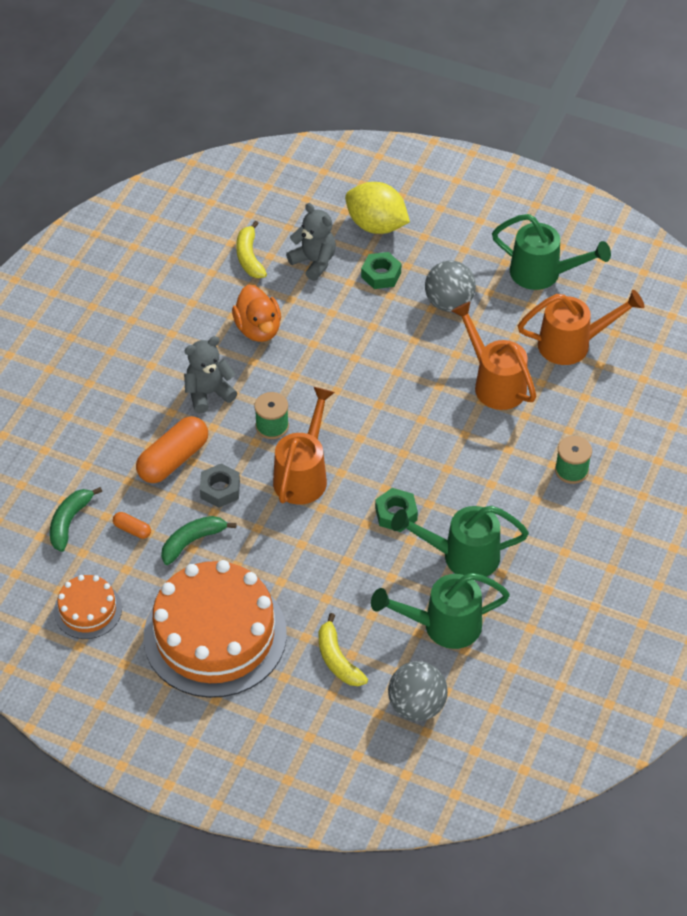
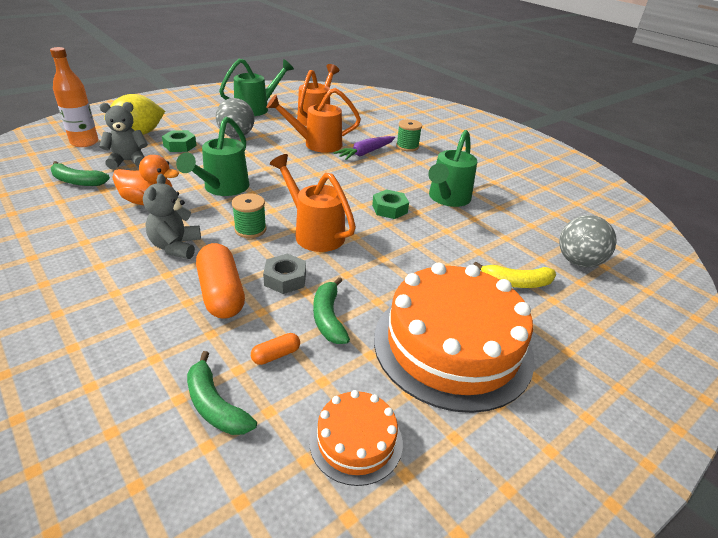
camera: 65 degrees left, 15 degrees down
(249, 257) = (77, 181): yellow banana -> green banana
(321, 202) = (84, 142): none -> orange bottle
(443, 626) = (505, 226): green watering can -> green watering can (223, 188)
(513, 438) = (365, 153): none -> purple carrot

